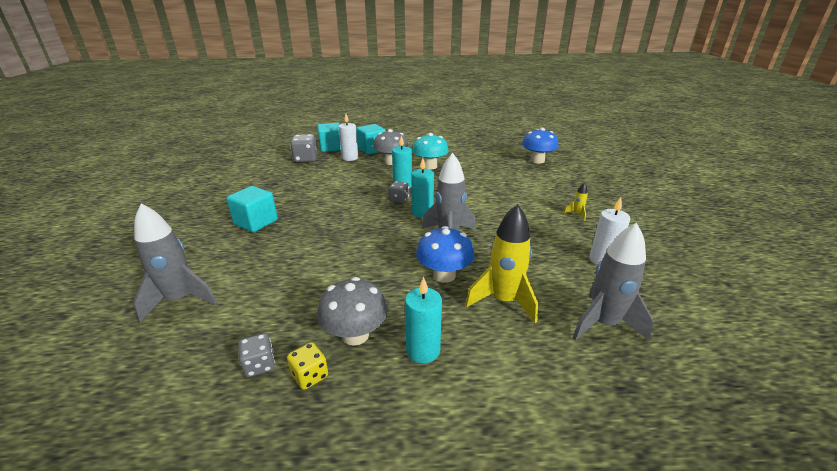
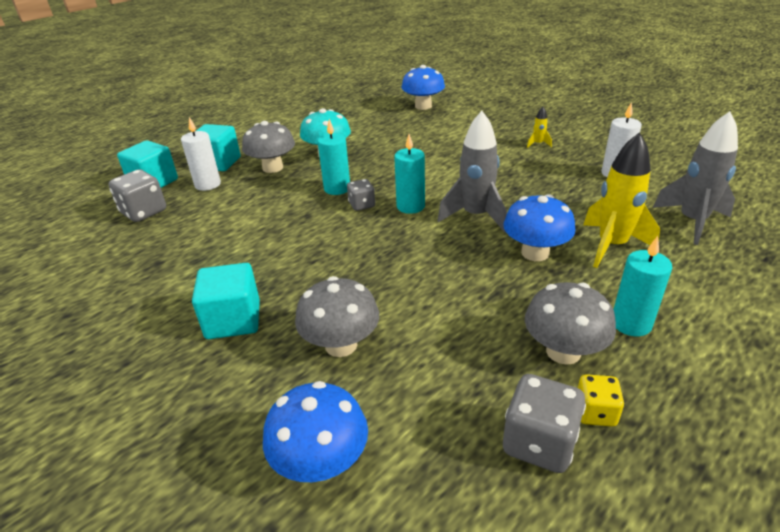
camera: 40 degrees left, 5 degrees up
(180, 300) = (321, 462): grey rocket -> blue mushroom
(259, 365) = (539, 443): grey dice -> grey dice, size x1.63
(271, 259) = (341, 345): none -> grey mushroom

